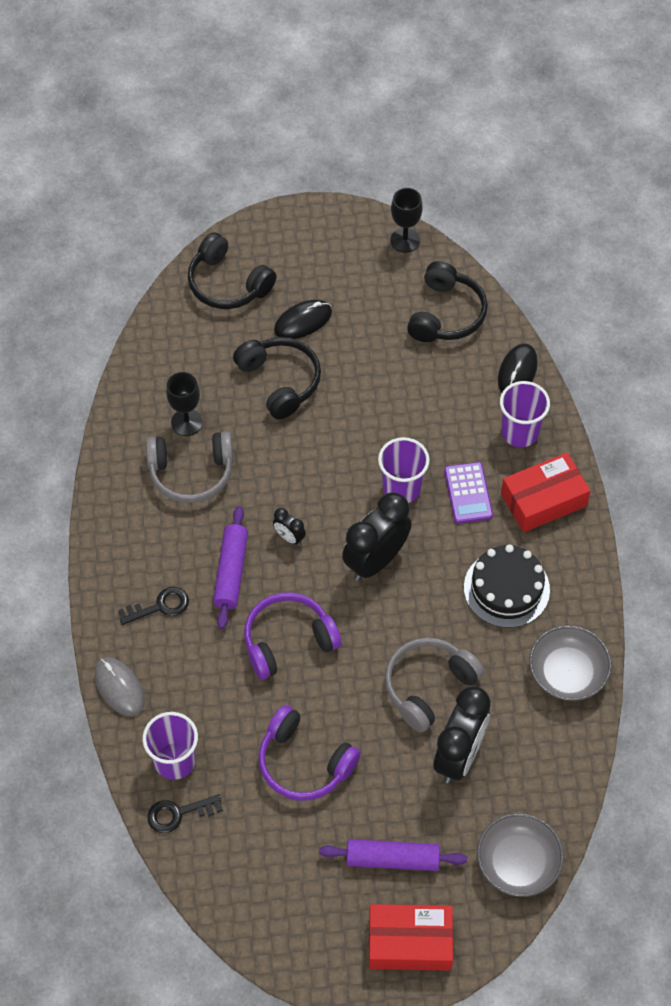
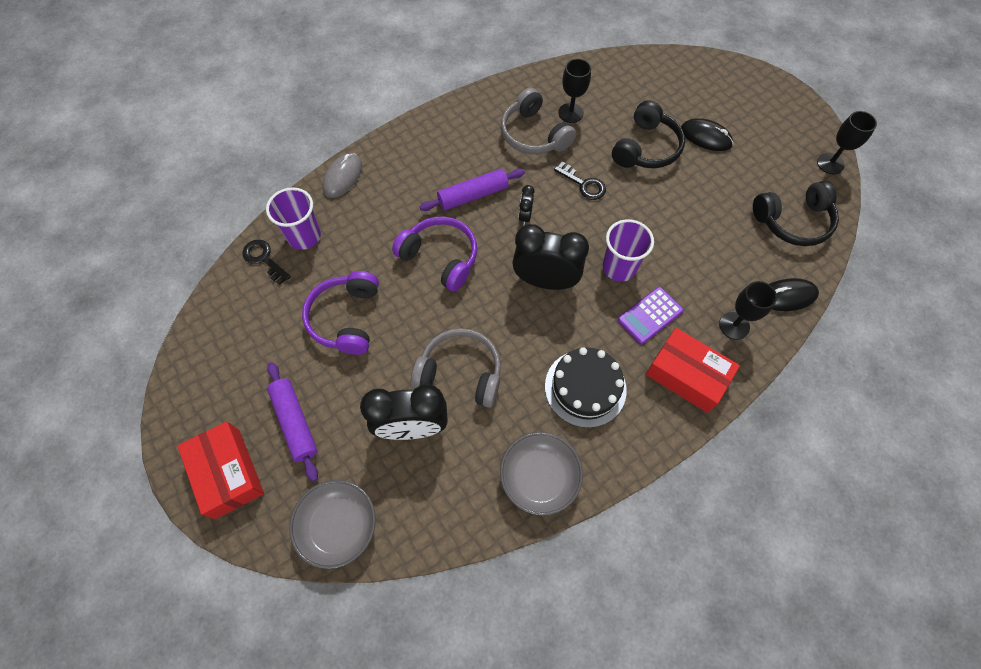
camera: 60 degrees right, 5 degrees up
(160, 606) = (419, 168): black key -> black key (583, 184)
(227, 284) = (696, 81): black headphones -> none
(520, 432) = (734, 325): purple cup -> black goblet

